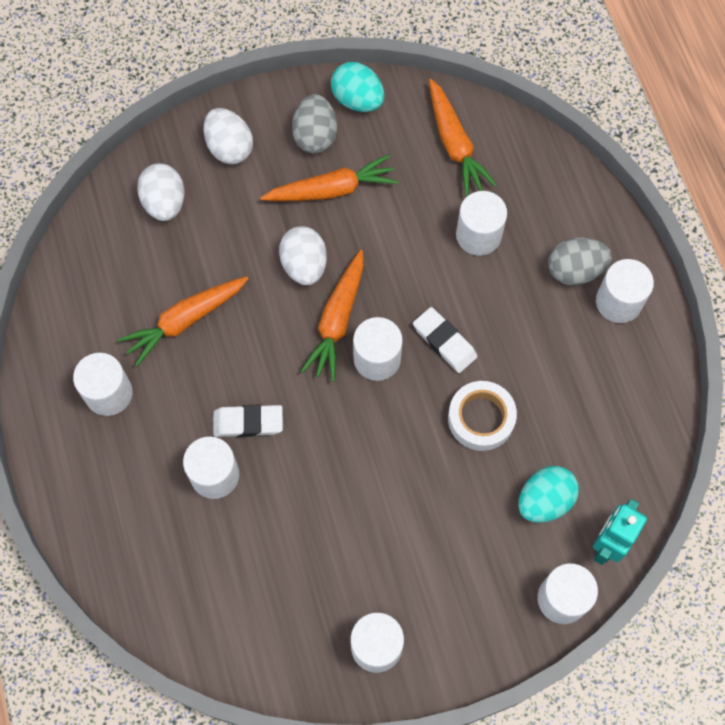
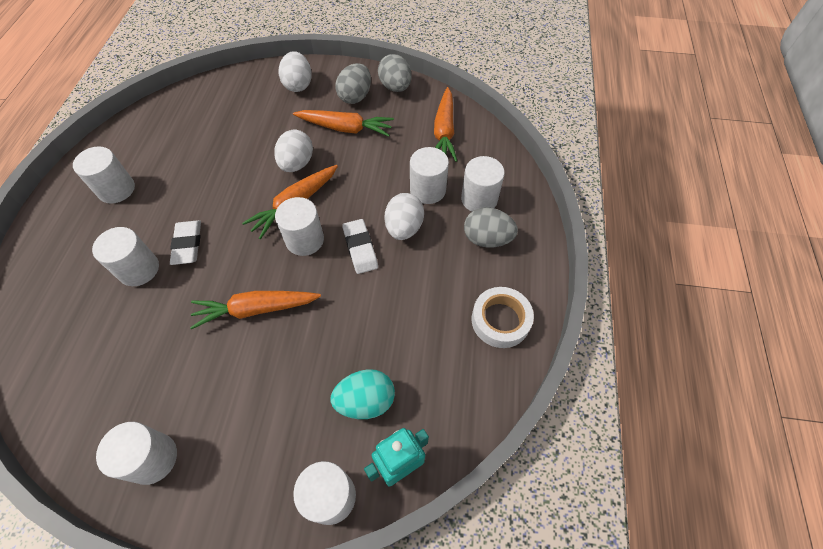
camera: 25 degrees right, 10 degrees down
(164, 202) = (237, 99): white egg -> white egg (404, 228)
(185, 321) = (197, 166): orange carrot -> orange carrot (256, 309)
(248, 422) = (188, 244): white eraser -> white eraser turned 60 degrees clockwise
(357, 99) = (395, 87): turquoise egg -> grey egg
(481, 418) = (353, 313): white tape -> white tape (500, 320)
(618, 302) = (510, 274): white cylinder -> white cylinder (479, 199)

